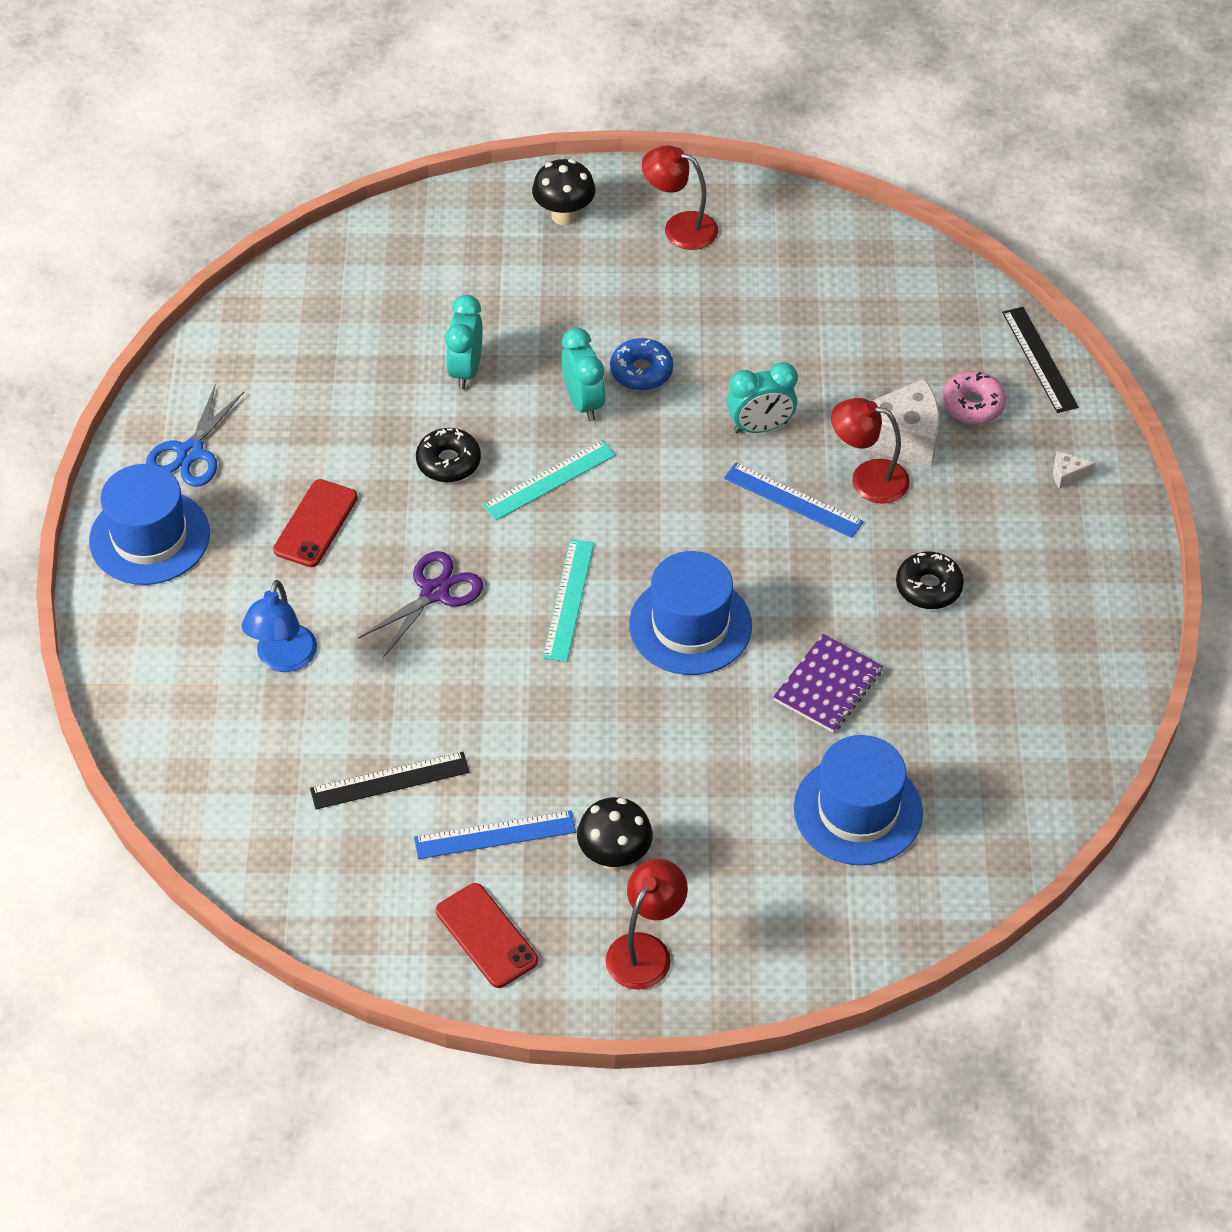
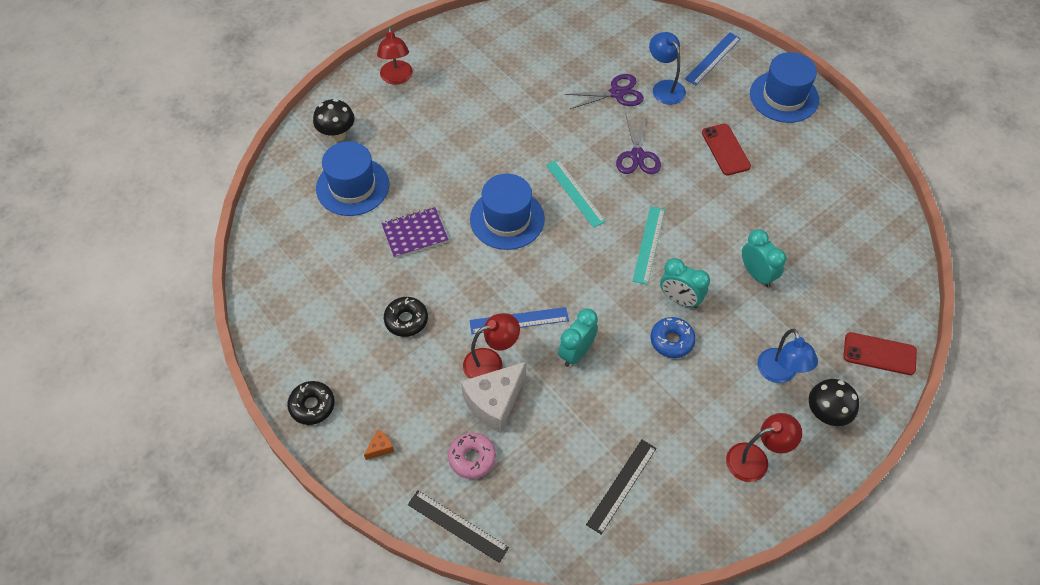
camera: 140 degrees right, 5 degrees up
(190, 452) = (820, 143): blue scissors -> none
(357, 697) = (617, 93): none -> purple scissors
(389, 780) = (565, 72): black ruler -> black ruler (622, 486)
(448, 462) = (705, 220): black donut -> black donut (312, 406)
(486, 936) = (465, 45): red phone -> red phone (879, 354)
(495, 834) = (501, 80): blue ruler -> blue ruler (713, 58)
(564, 273) = (780, 374): none -> blue lamp
(614, 857) = (443, 102): black mushroom -> black mushroom (337, 135)
(827, 685) = (415, 234): purple notebook -> purple notebook turned 75 degrees clockwise
(1067, 475) = (380, 448): white cheese -> orange cheese

